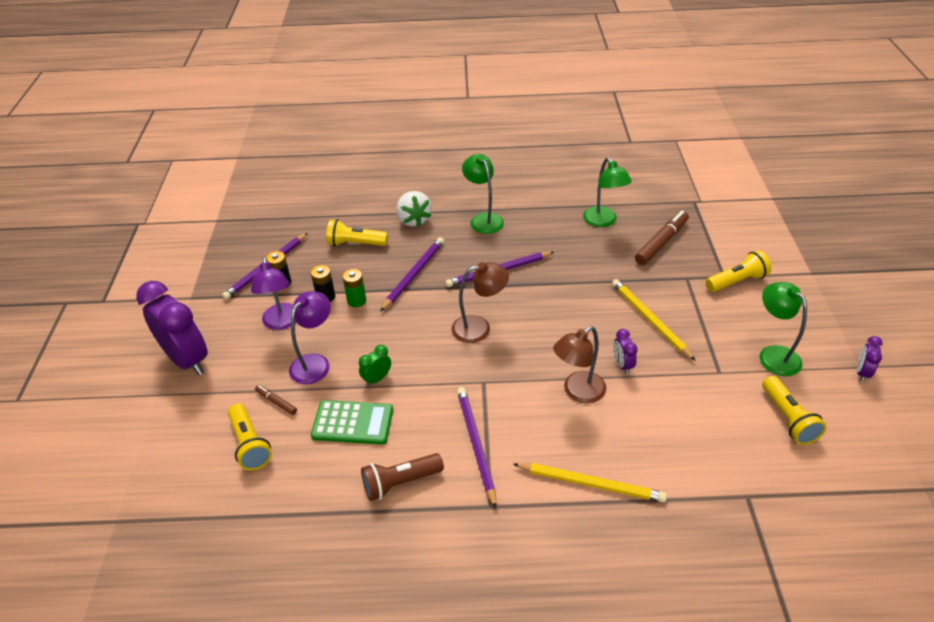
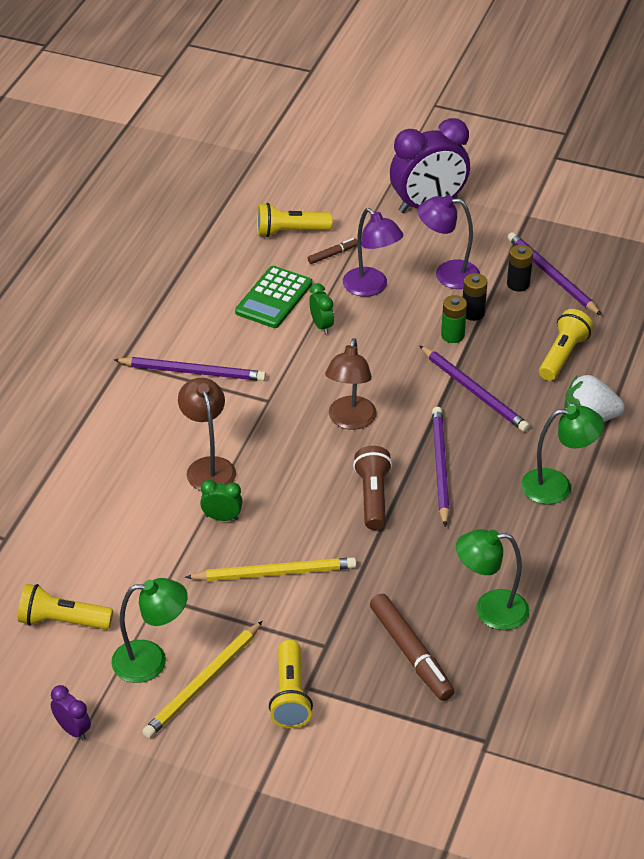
camera: 110 degrees right, 0 degrees up
(400, 482) = (184, 313): brown flashlight -> brown flashlight (373, 497)
(591, 484) = (96, 434): yellow pencil -> yellow pencil (203, 683)
(622, 365) = (222, 518): purple clock -> green clock

